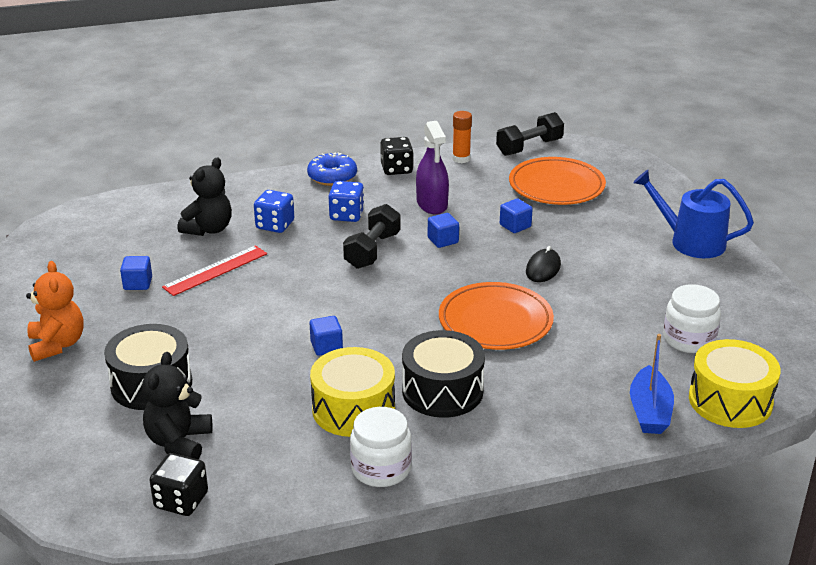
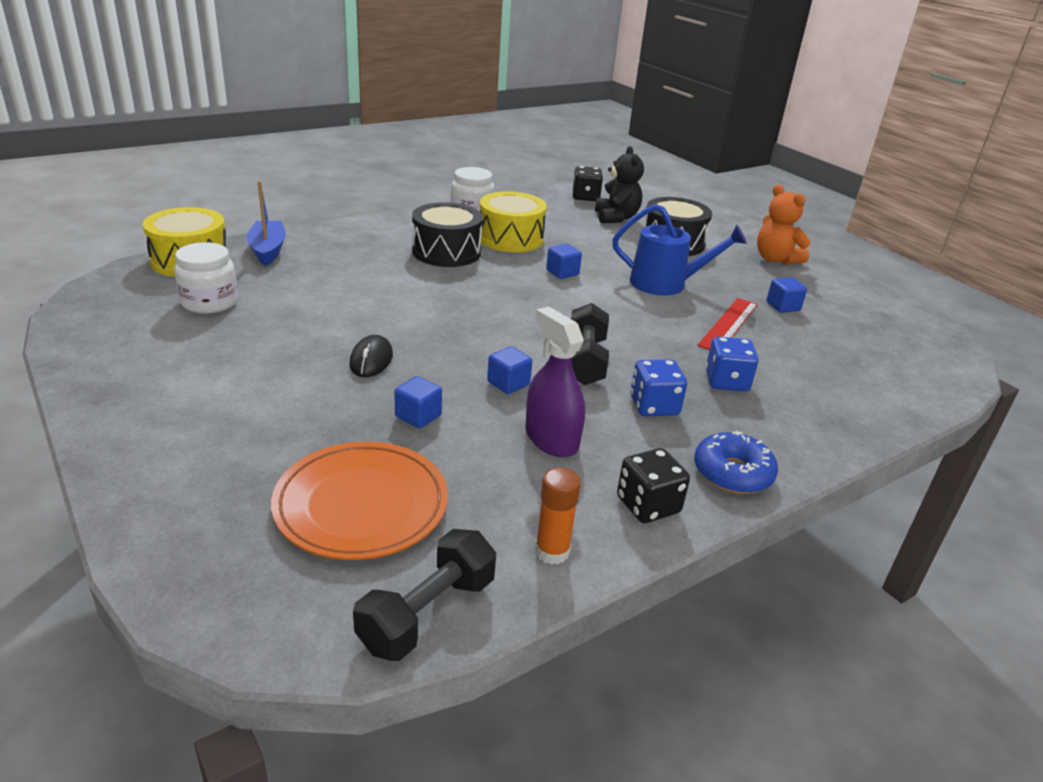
camera: 160 degrees right, 0 degrees up
(208, 229) = (793, 368): black teddy bear -> none
(495, 321) = (415, 302): orange plate -> none
(691, 242) = (153, 419): blue watering can -> blue watering can (665, 284)

